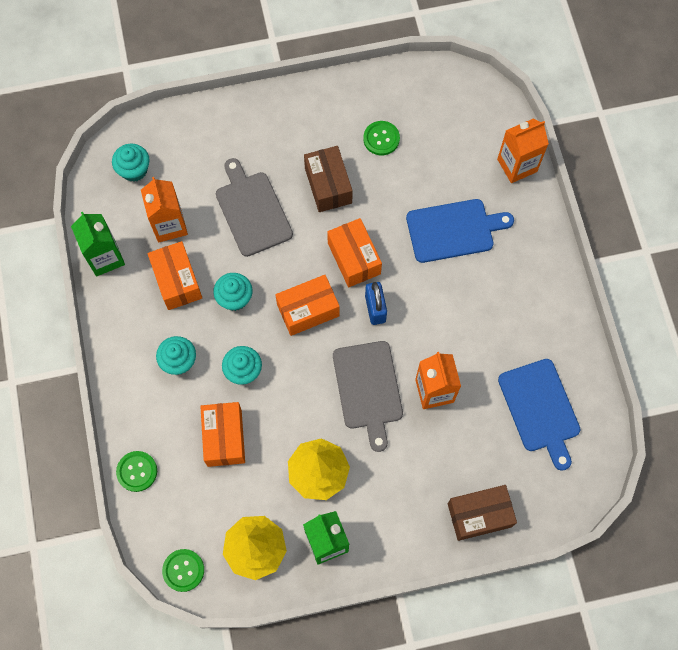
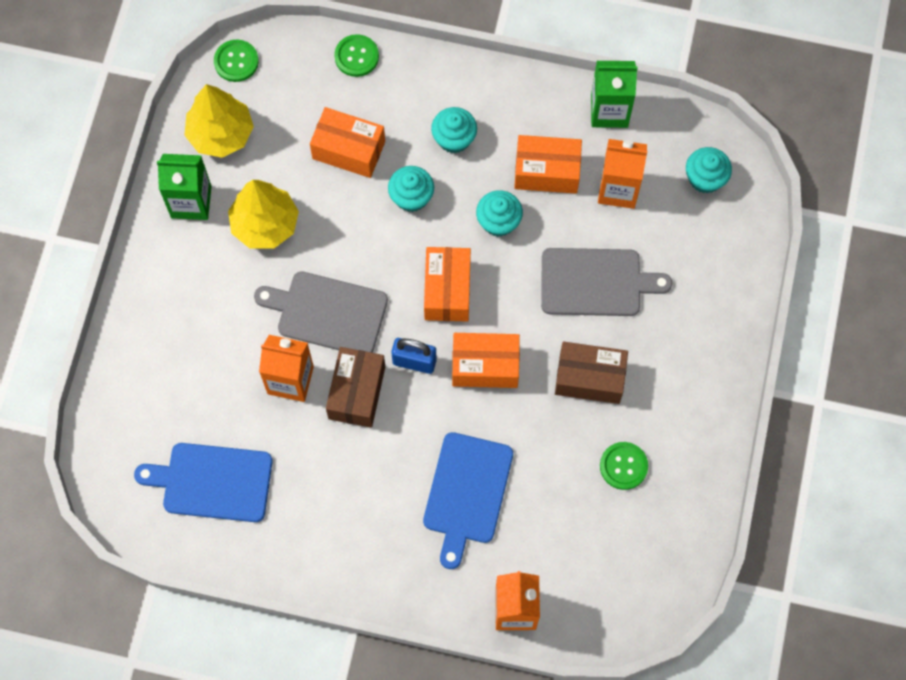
camera: 115 degrees right, 0 degrees up
(479, 515) = (137, 362): brown box -> brown box (357, 392)

